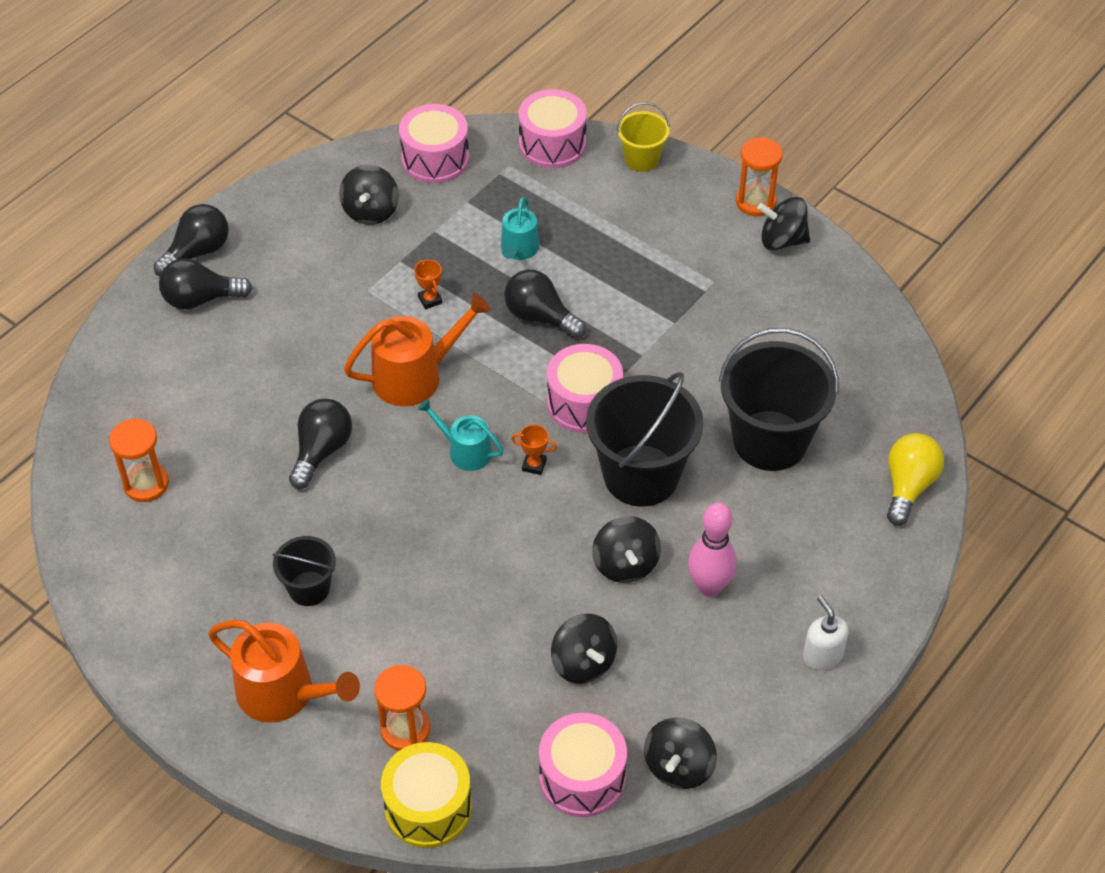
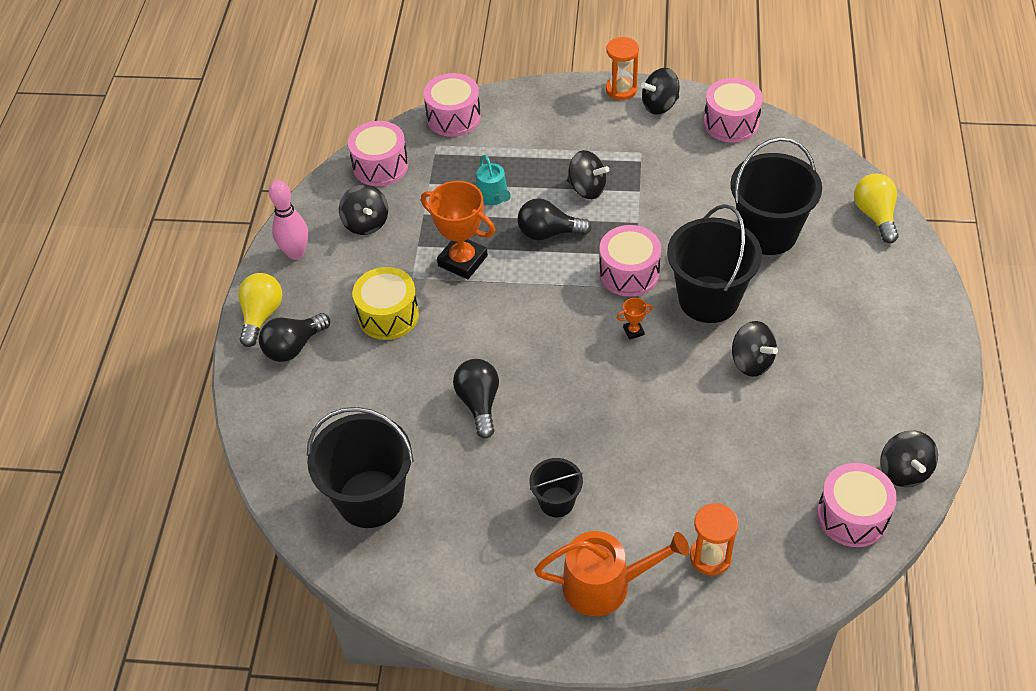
camera: 30 degrees left, 0 degrees up
(146, 484) = (370, 498): orange hourglass -> black bucket
(197, 252) = (261, 315): black light bulb -> yellow light bulb
(415, 376) = (499, 317): orange watering can -> none
(428, 807) = (773, 599): yellow drum -> yellow drum (388, 315)
(430, 300) = (462, 261): orange trophy -> orange trophy, size x2.34
(465, 451) = (579, 347): turquoise watering can -> none
(583, 663) = (784, 441): black spinning top -> black spinning top (587, 189)
(641, 159) = (523, 98): yellow bucket -> none
(709, 586) = (816, 345): pink bowling pin -> pink bowling pin (296, 253)
(822, 655) = (922, 348): white soap dispenser -> none
(843, 300) = (731, 123): none -> pink drum

